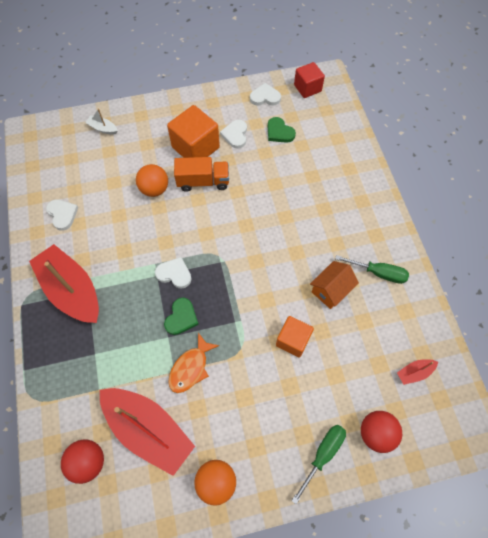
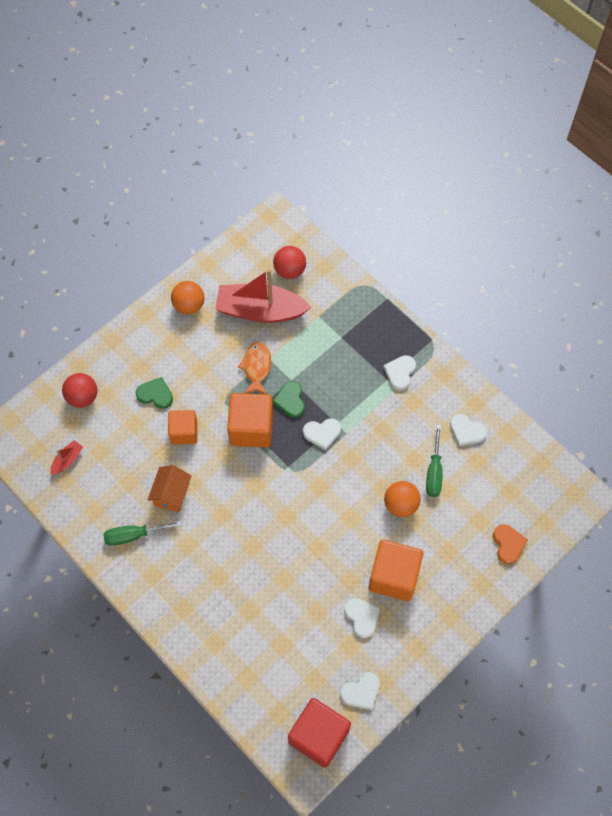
camera: 150 degrees right, 0 degrees up
(72, 290) = (400, 373): red boat -> white heart
(103, 128) = (508, 544): white boat -> orange heart
(203, 181) = (358, 540): orange truck -> none
(231, 311) = (251, 428): none -> orange cube
(279, 132) = (316, 649): green heart -> green heart (155, 394)
(307, 88) = (319, 736): red cube -> red cube, size x1.56
(322, 455) = (118, 361): green screwdriver -> green screwdriver (434, 471)

